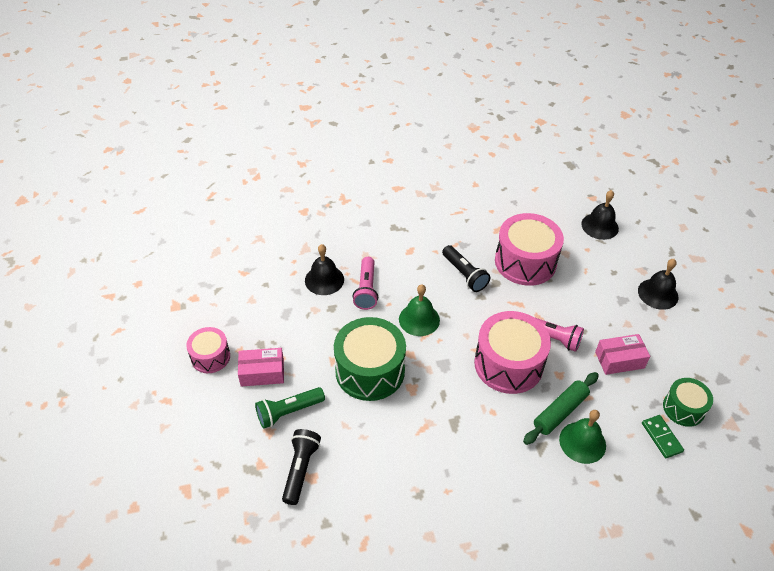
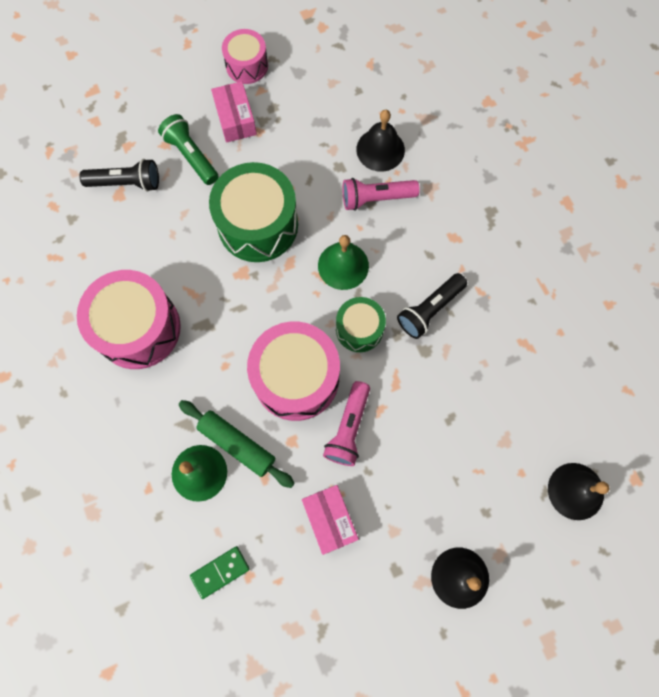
camera: 80 degrees right, 25 degrees up
(525, 262) = (473, 386): pink drum -> pink drum (138, 328)
(683, 408) = (268, 604): green drum -> green drum (359, 329)

